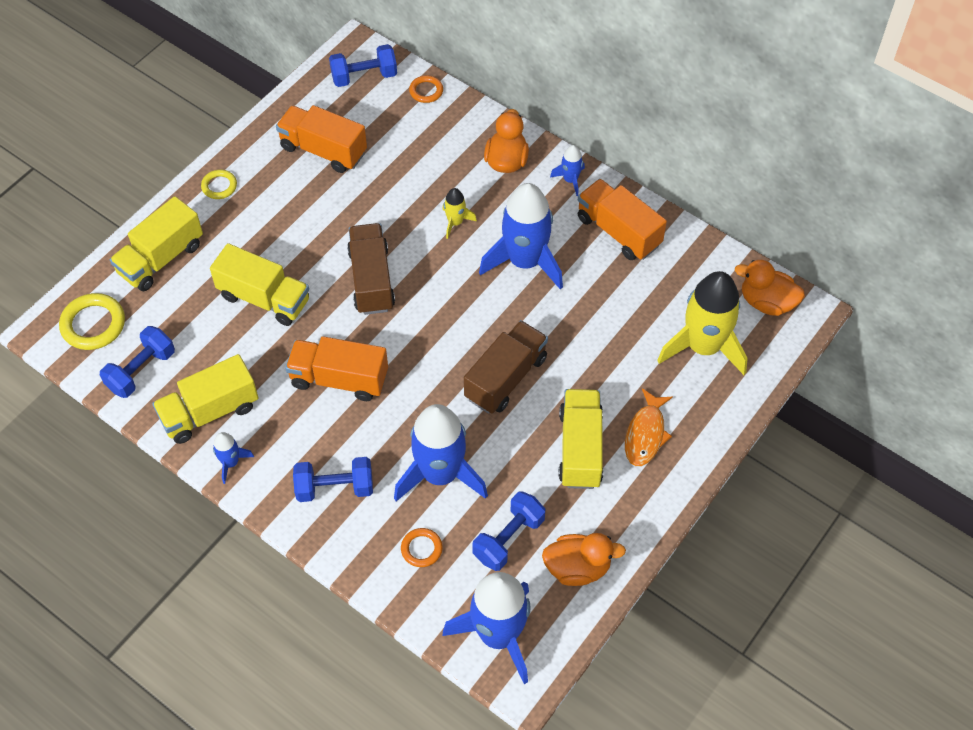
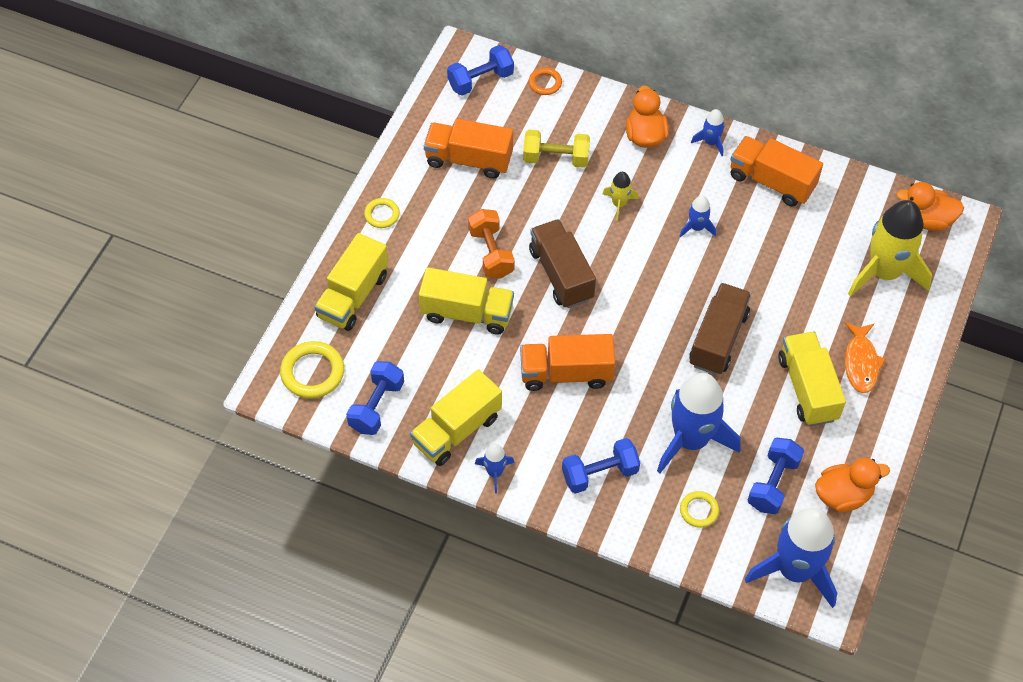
camera: 15 degrees left, 0 degrees up
(310, 245) = (491, 253): none -> orange dumbbell
(409, 165) = (556, 158): none -> yellow dumbbell
(421, 549) = (699, 510): orange ring -> yellow ring
(525, 262) = (697, 227): blue rocket -> blue rocket, size x0.45

